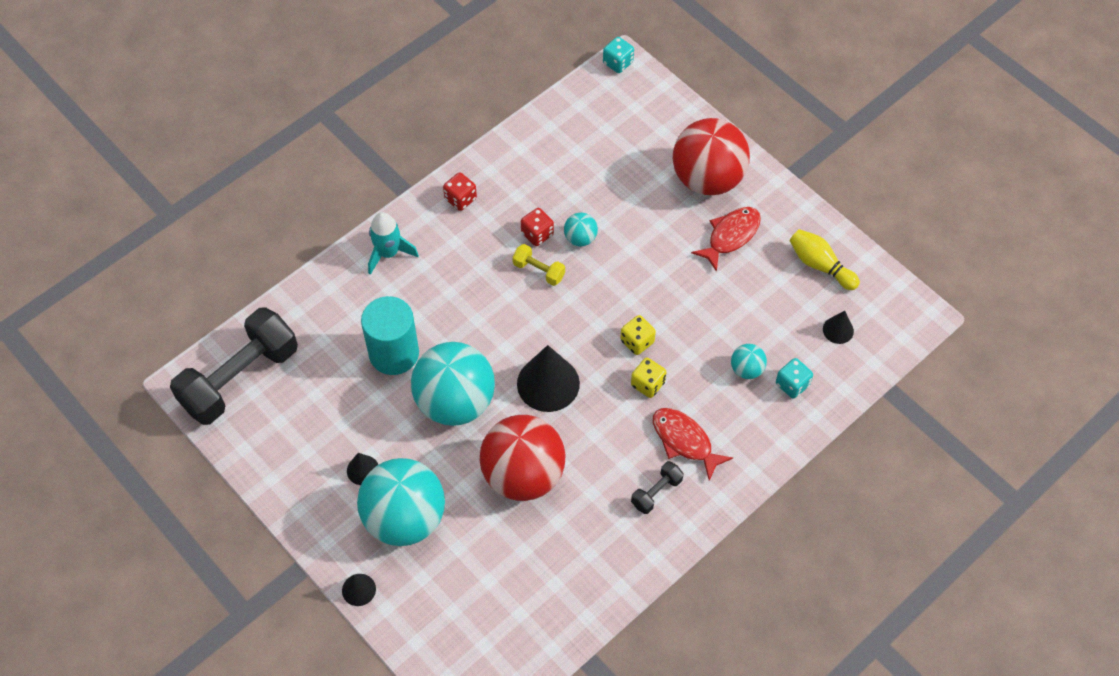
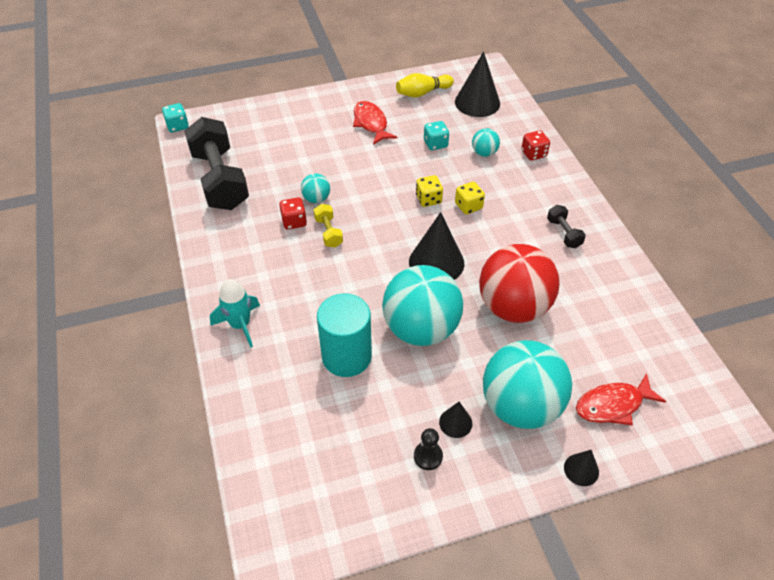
camera: 65 degrees left, 10 degrees down
(240, 378) = (297, 498): black dumbbell -> black dumbbell (220, 180)
(319, 460) = (428, 456): none -> black pawn
(460, 199) = (224, 257): red dice -> red dice (533, 154)
(538, 270) = (328, 232): yellow dumbbell -> yellow dumbbell turned 75 degrees counterclockwise
(684, 441) = (527, 203): red fish -> red fish (613, 405)
(707, 179) = (315, 118): red ball -> none
(792, 384) = (508, 136): turquoise dice -> turquoise dice (435, 144)
(838, 330) = (477, 102): black cone -> black cone, size x1.98

